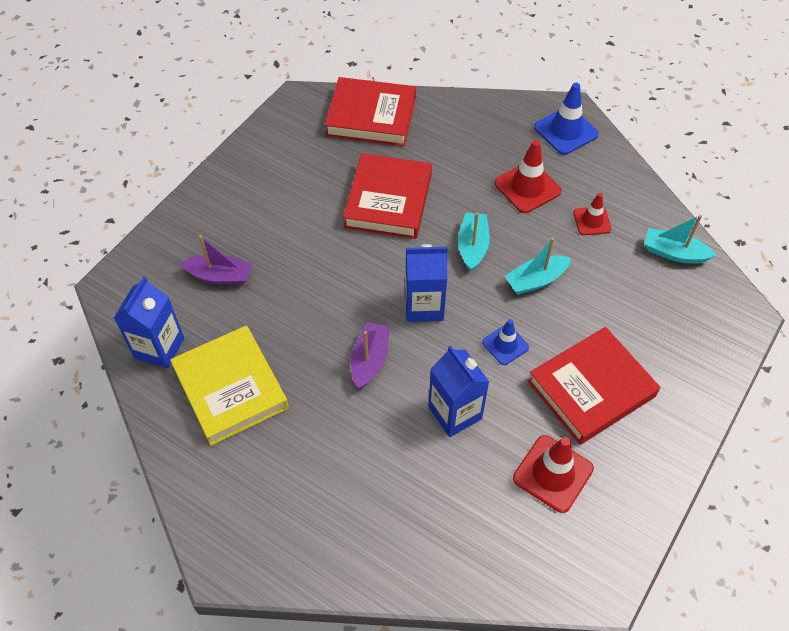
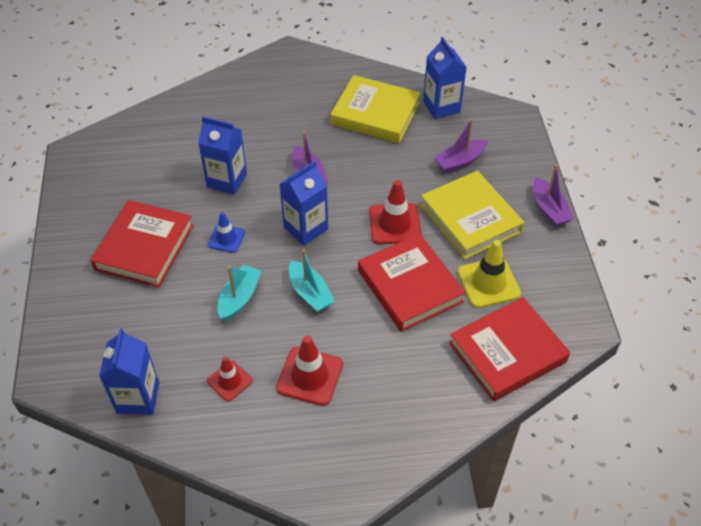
camera: 140 degrees right, 5 degrees down
(208, 186) = (549, 209): none -> purple boat
(278, 220) = (470, 219): none -> yellow book
(327, 165) = (488, 283): none -> yellow traffic cone
(553, 473) = (139, 185): red traffic cone -> red traffic cone (394, 224)
(566, 131) = (323, 467): blue traffic cone -> none
(674, 253) = (138, 397): turquoise boat -> blue carton

